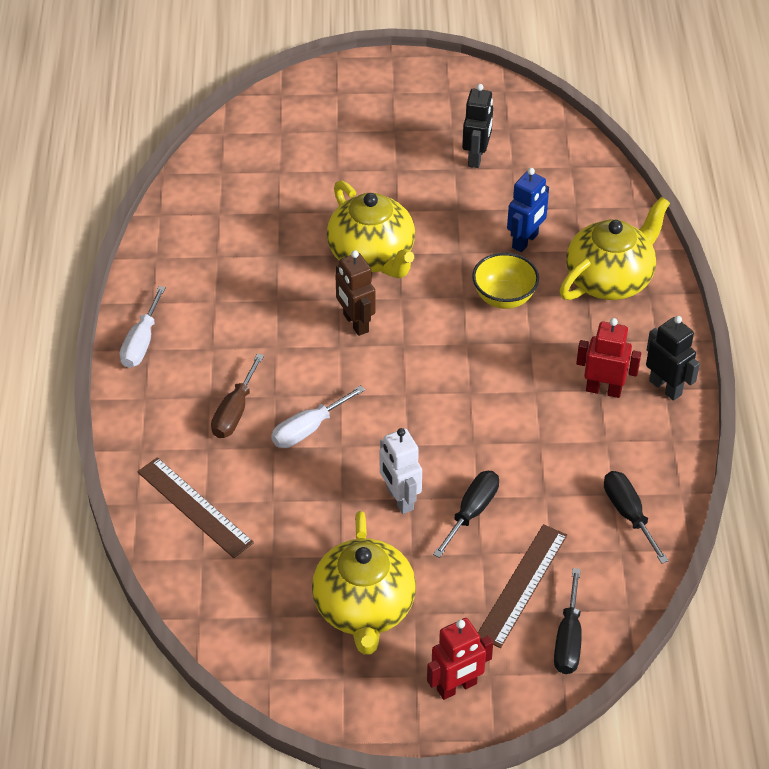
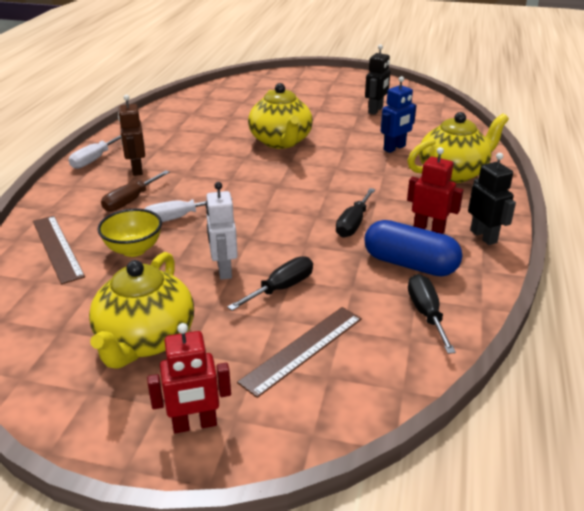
camera: 15 degrees right, 15 degrees down
(355, 323) = (249, 170): brown robot -> brown robot (137, 169)
(504, 298) = (367, 172): yellow bowl -> yellow bowl (134, 249)
(568, 639) = (330, 404): black screwdriver -> black screwdriver (353, 224)
(595, 448) = (409, 264): none -> blue capsule

